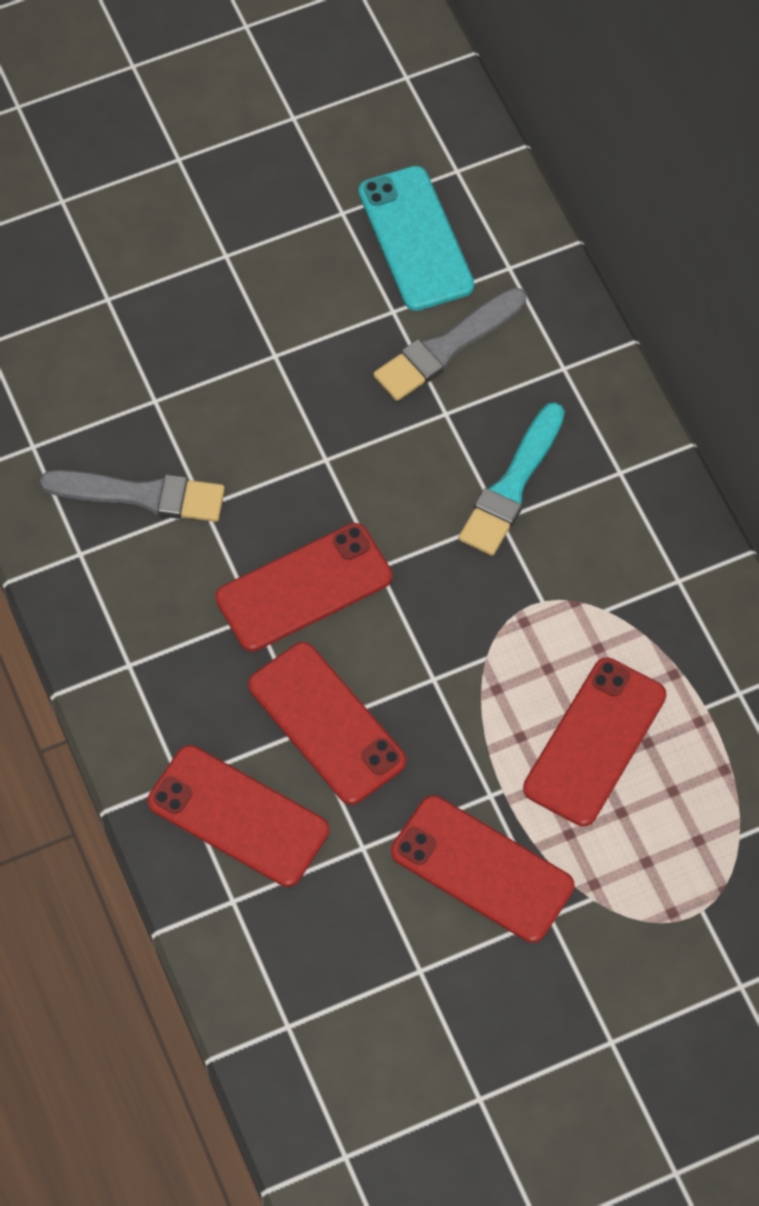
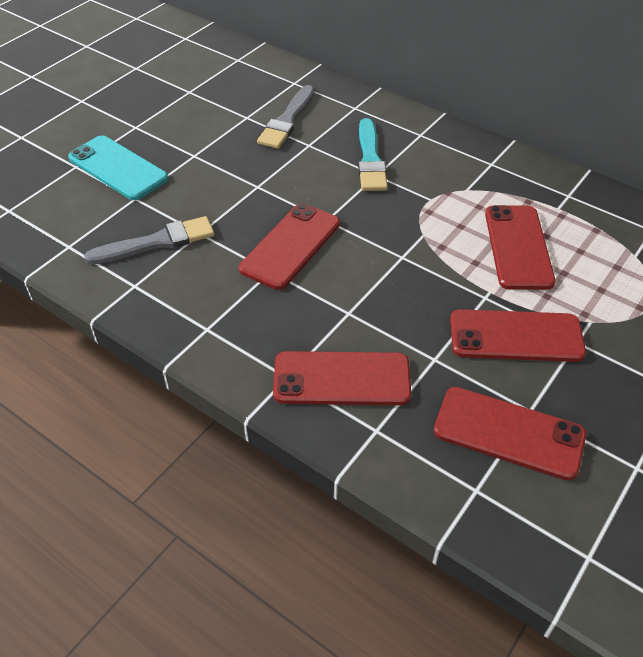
camera: 30 degrees left, 15 degrees down
(326, 723) = (358, 304): red phone -> red phone (509, 433)
(415, 239) = (236, 88): turquoise phone -> turquoise phone (118, 168)

